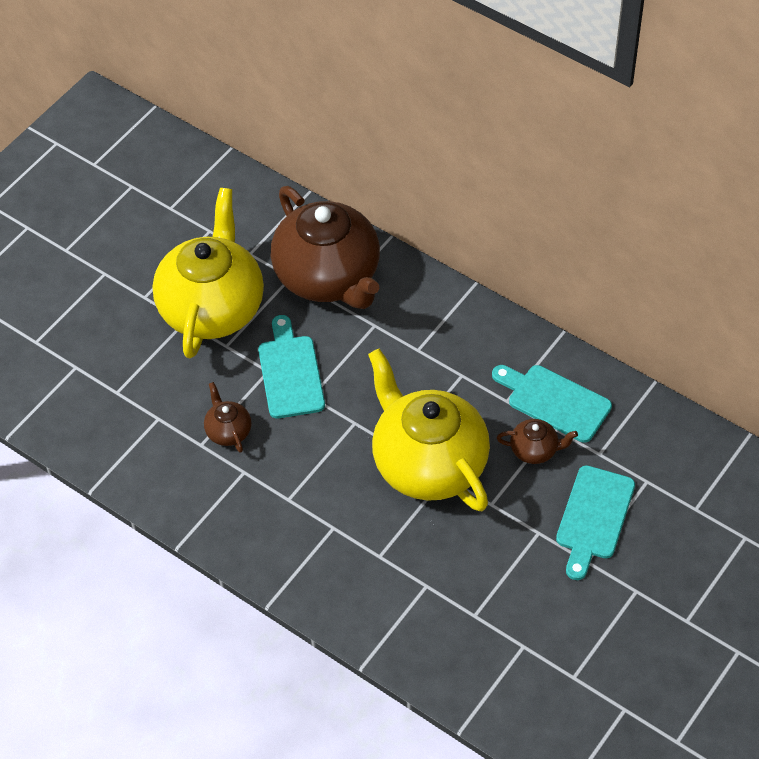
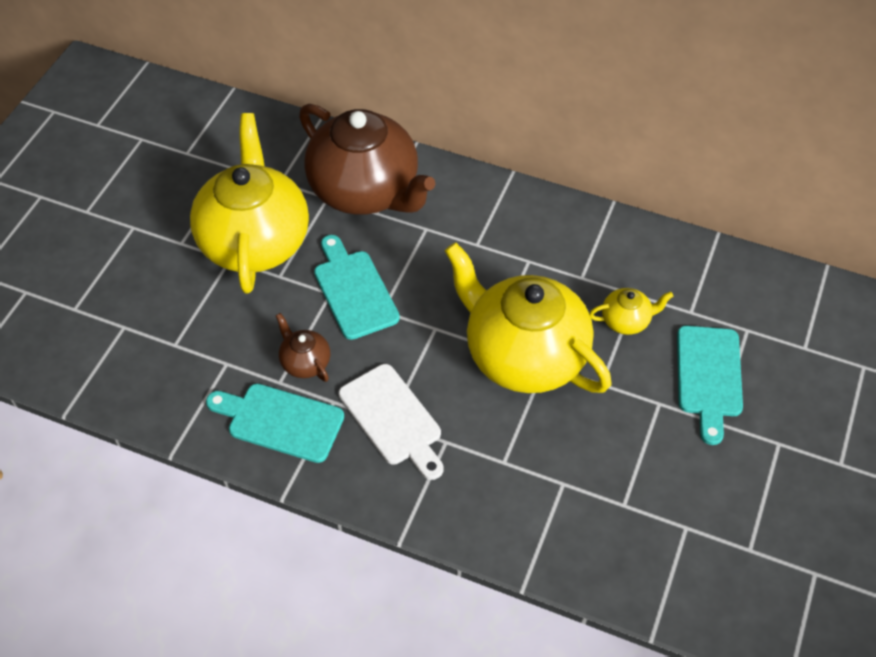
camera: 15 degrees left, 0 degrees up
(292, 498) = (393, 419): none -> white cutting board
(535, 450) = (626, 321): brown teapot -> yellow teapot
(554, 401) = (629, 269): turquoise cutting board -> turquoise cutting board (280, 421)

